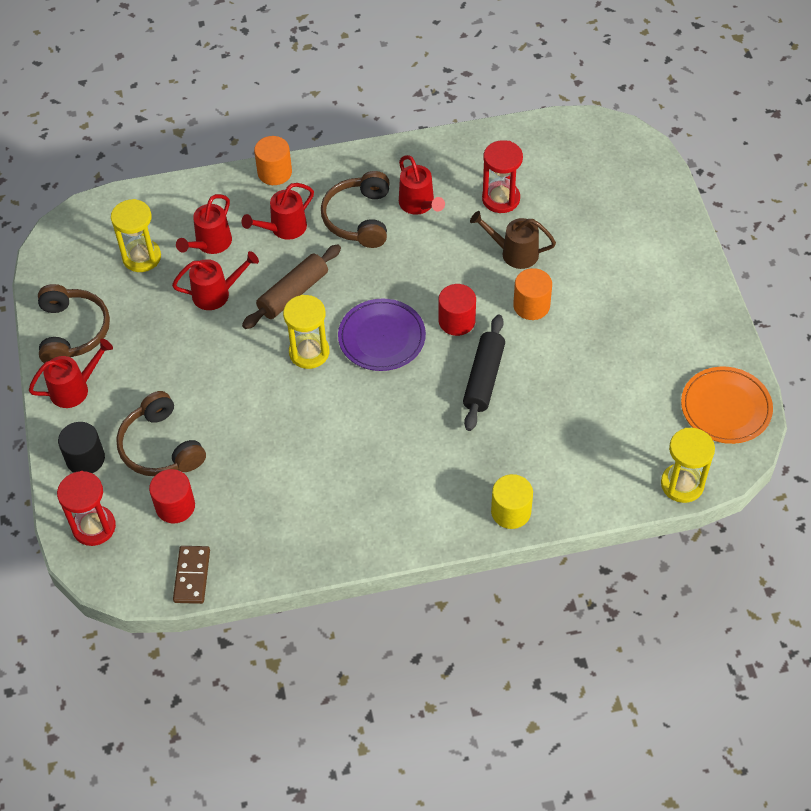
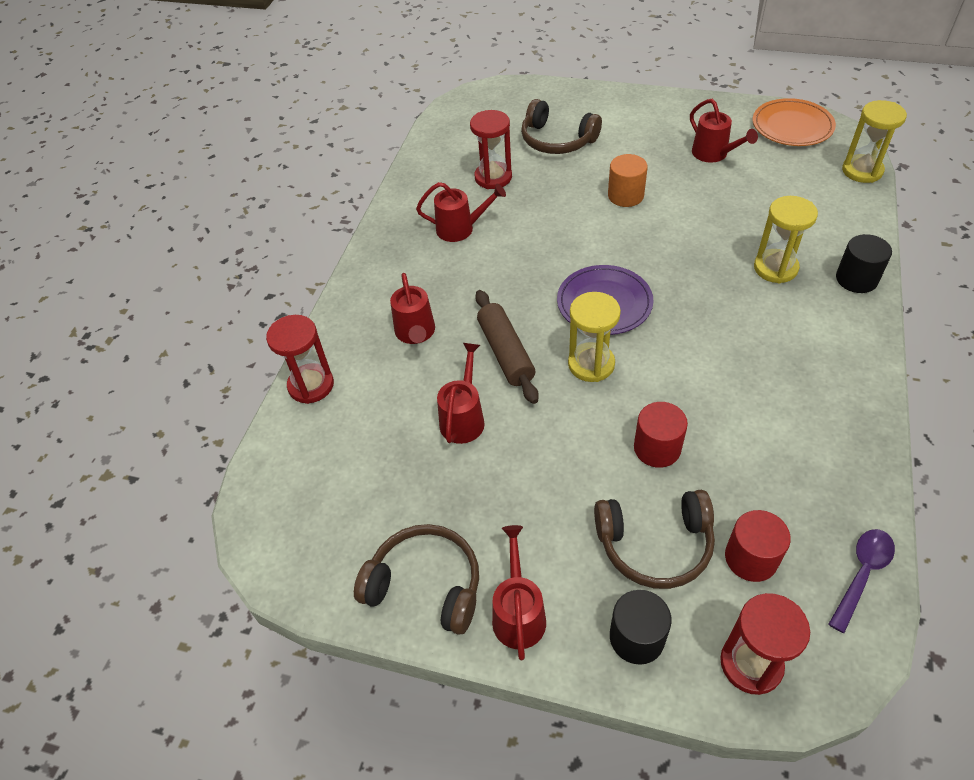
camera: 60 degrees left, 5 degrees down
(141, 257) = (362, 472): yellow hourglass -> yellow hourglass (775, 268)
(192, 576) = (862, 574): brown domino -> purple spoon
(202, 190) = (311, 385): none -> red hourglass
(210, 244) = (391, 402): red watering can -> red watering can (714, 154)
(274, 172) = (337, 318): orange cylinder -> none
(359, 218) = (445, 274): brown headphones -> brown headphones (557, 140)
(457, 321) = (615, 246): red cylinder -> red cylinder (657, 448)
(483, 378) = (692, 249): black rolling pin -> none
(511, 511) = (856, 279): yellow cylinder -> black cylinder
(513, 253) = (559, 188): brown watering can -> none

